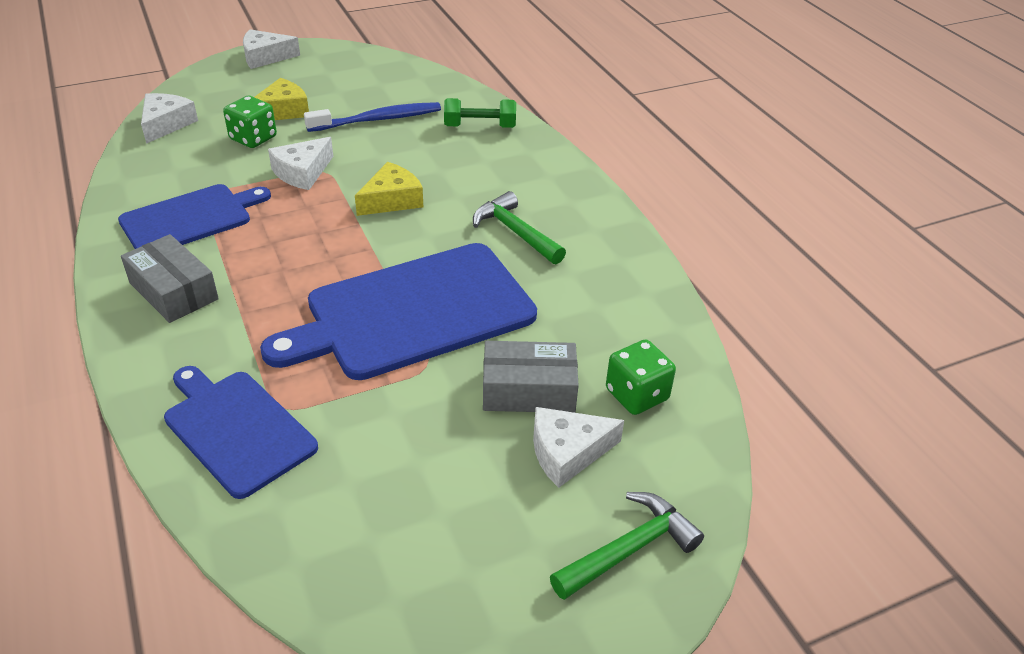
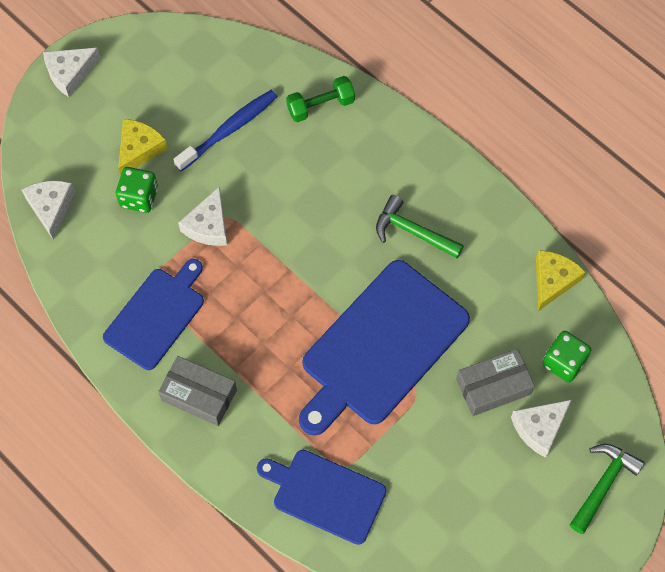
camera: 20 degrees left, 25 degrees up
(392, 200) = (299, 231): yellow cheese -> yellow cheese (553, 281)

